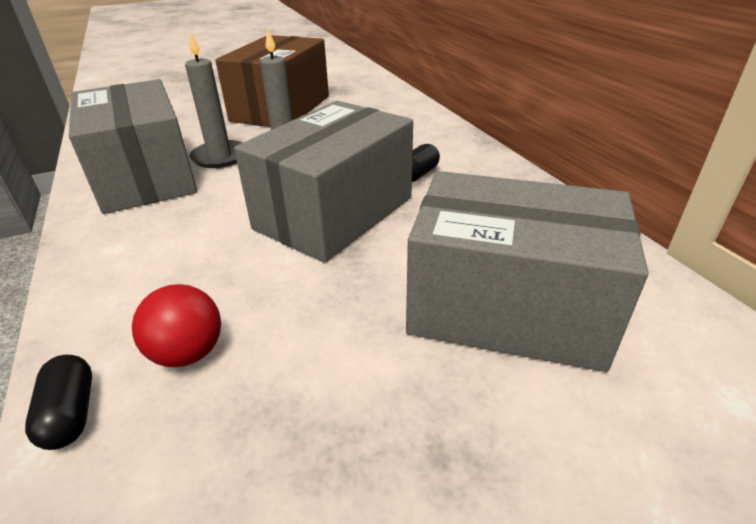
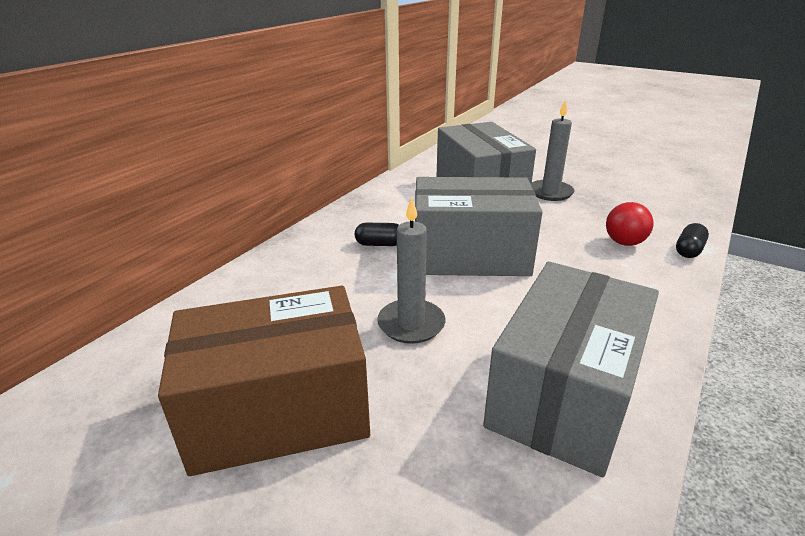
camera: 125 degrees left, 5 degrees down
(220, 157) = (465, 367): grey candle -> grey candle (550, 192)

